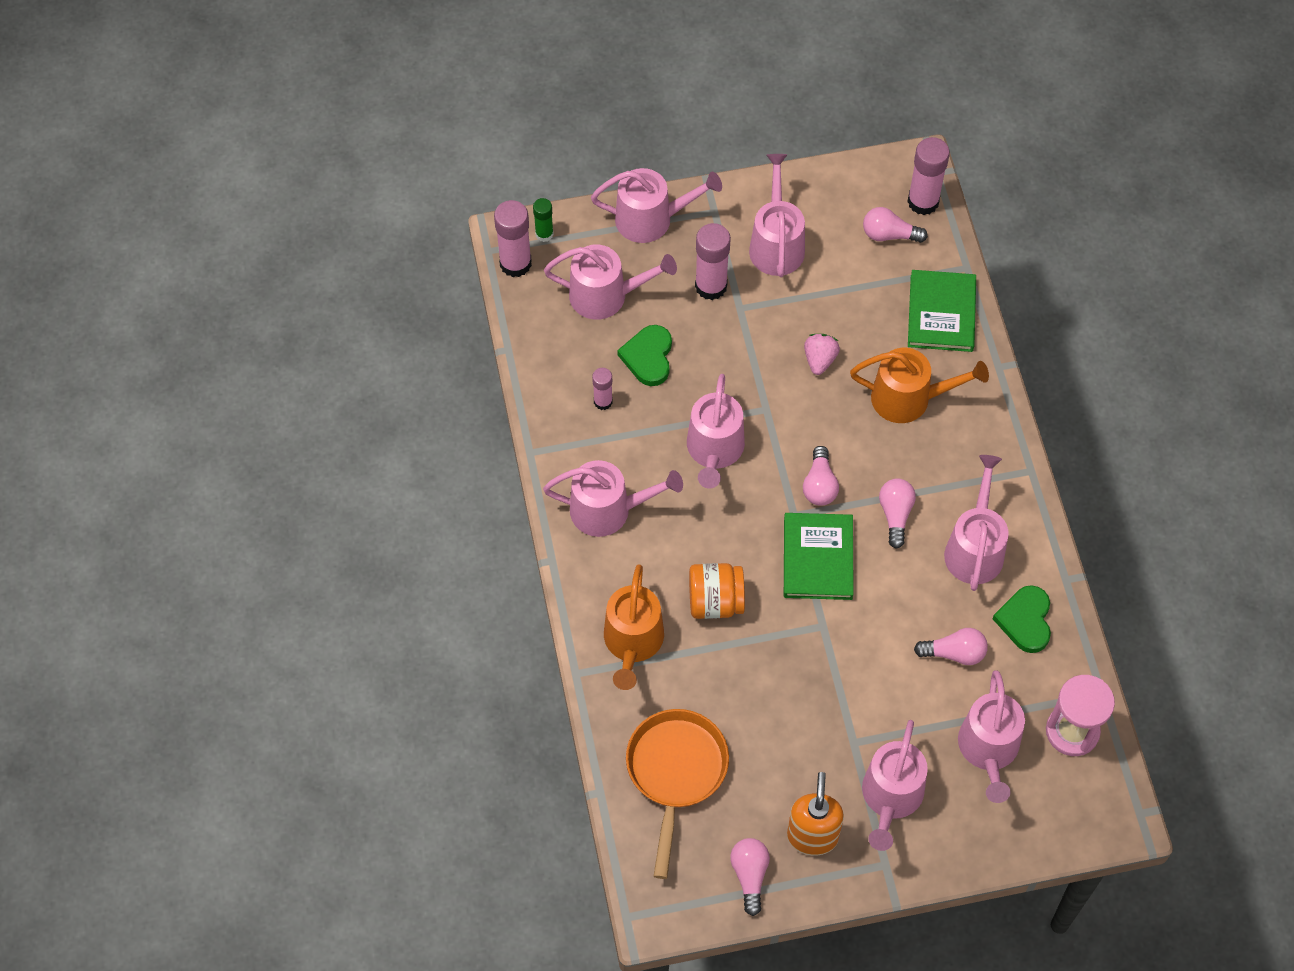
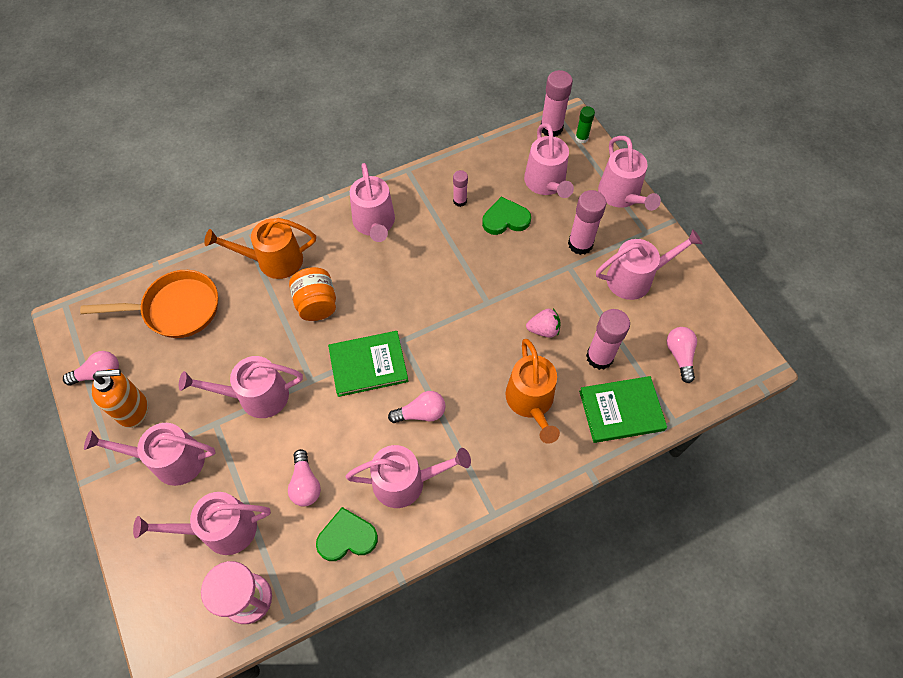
camera: 75 degrees right, 0 degrees up
(714, 450) = (441, 276): pink watering can -> pink watering can (256, 396)
(819, 485) = (432, 353): pink light bulb -> none
(923, 201) = (723, 375): pink glue stick -> pink glue stick (599, 357)

